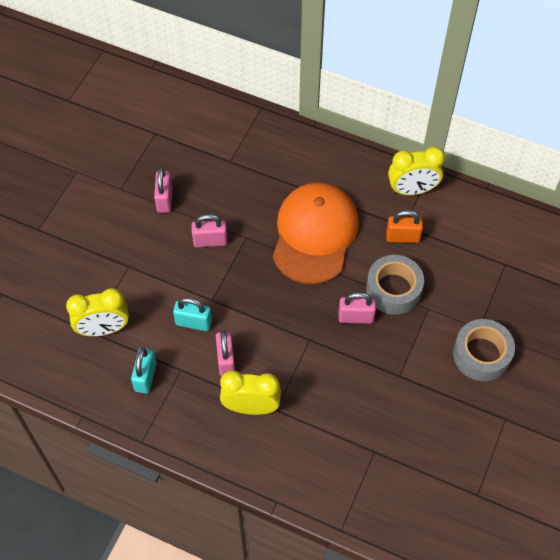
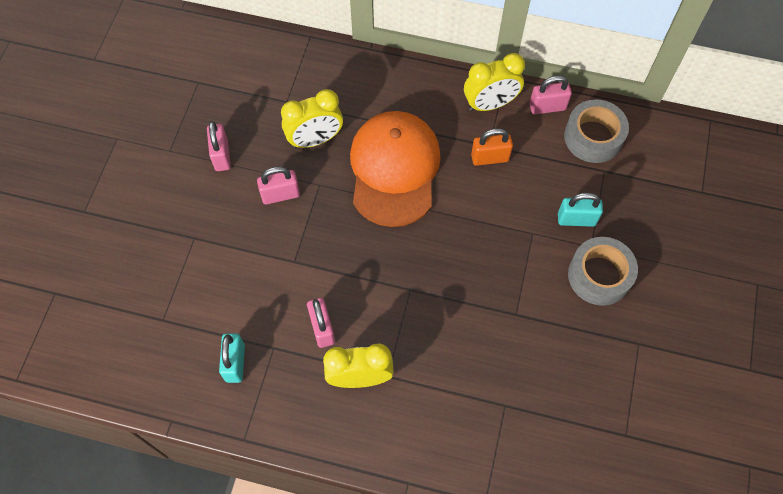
camera: 10 degrees left, 5 degrees up
(103, 329) = (178, 315): yellow clock -> yellow clock (315, 140)
(193, 322) = (278, 291): turquoise padlock -> turquoise padlock (576, 219)
(356, 317) = (456, 255): pink padlock -> pink padlock (547, 107)
(393, 290) = (491, 218): grey tape -> grey tape (593, 137)

